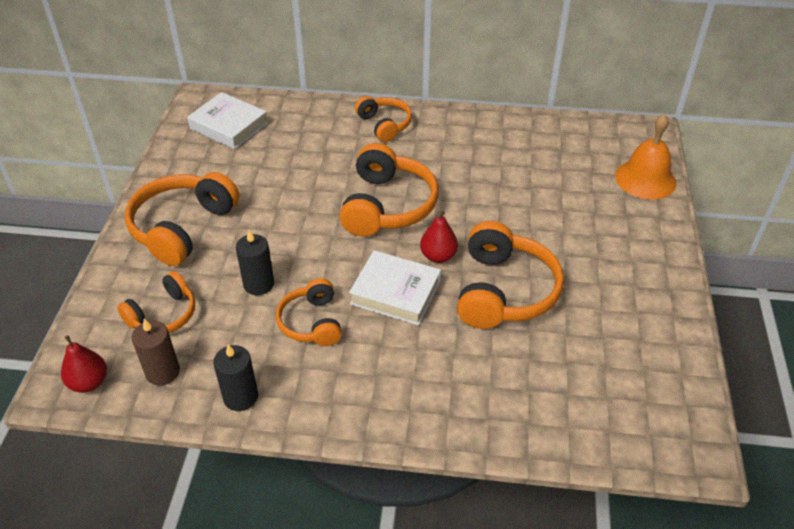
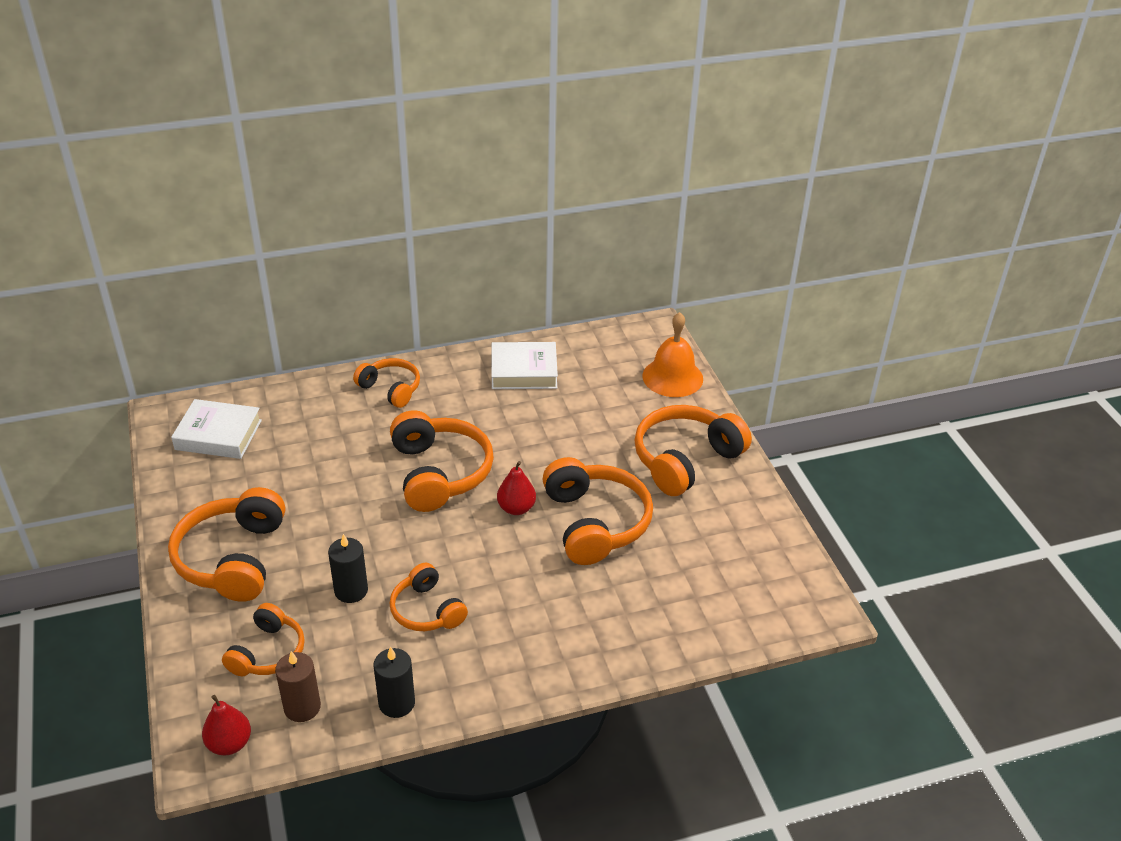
camera: 25 degrees left, 5 degrees down
(395, 292) = (493, 556): white book -> white book (524, 371)
(621, 258) = (685, 460): none -> orange headphones

